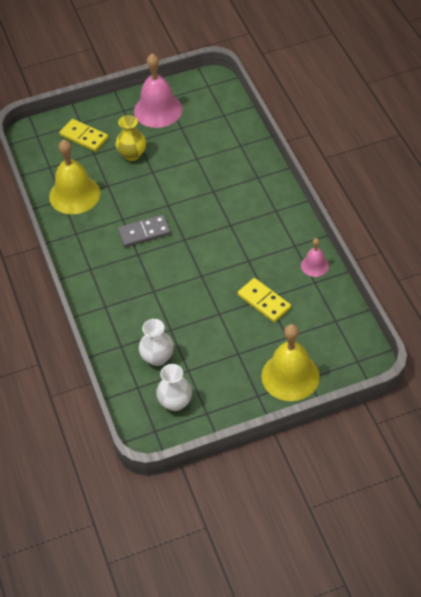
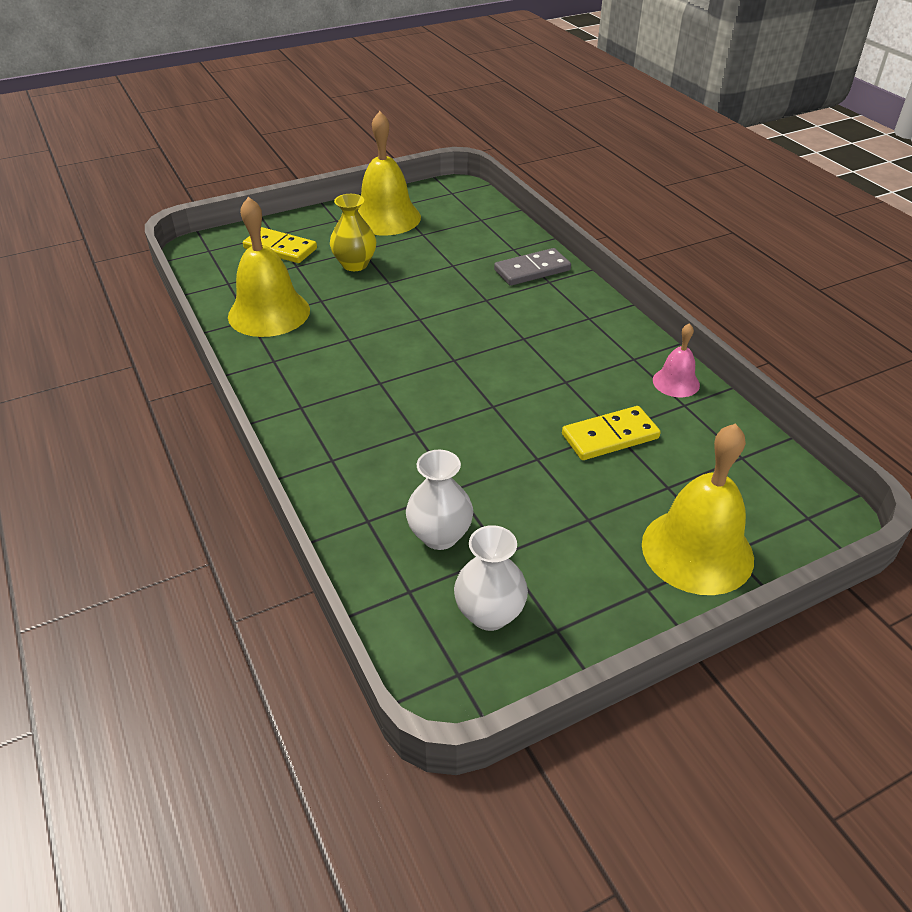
camera: 10 degrees left, 10 degrees down
(144, 232) = (387, 354): grey domino -> grey domino (532, 270)
(158, 110) = (386, 218): pink bell -> yellow bell
(264, 301) = (610, 436): yellow domino -> yellow domino turned 60 degrees counterclockwise

